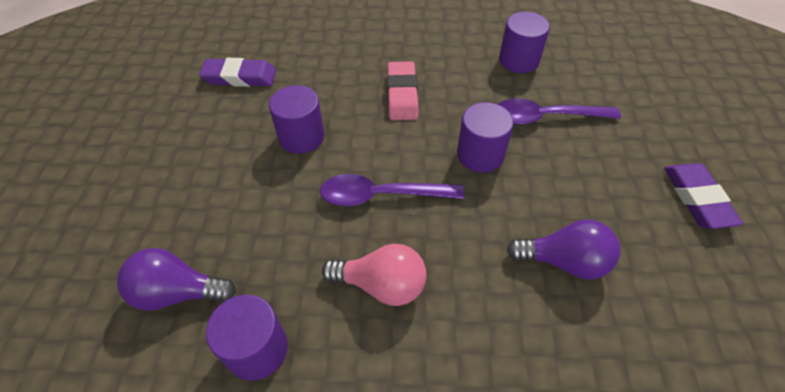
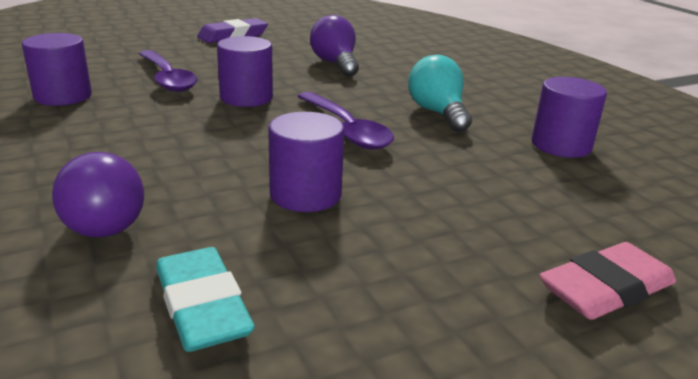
camera: 120 degrees left, 25 degrees down
(178, 292) = (589, 199): purple light bulb -> purple light bulb (103, 220)
(240, 77) = (202, 306): purple eraser -> turquoise eraser
(381, 285) = (438, 113): pink light bulb -> turquoise light bulb
(402, 94) = (169, 148): pink eraser -> pink eraser (606, 289)

